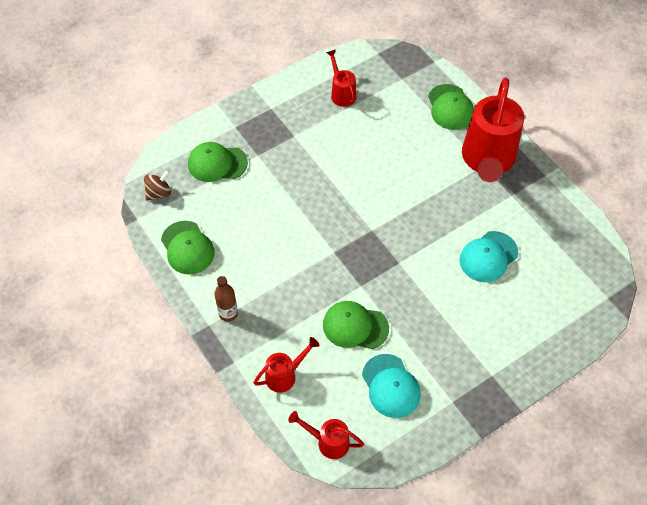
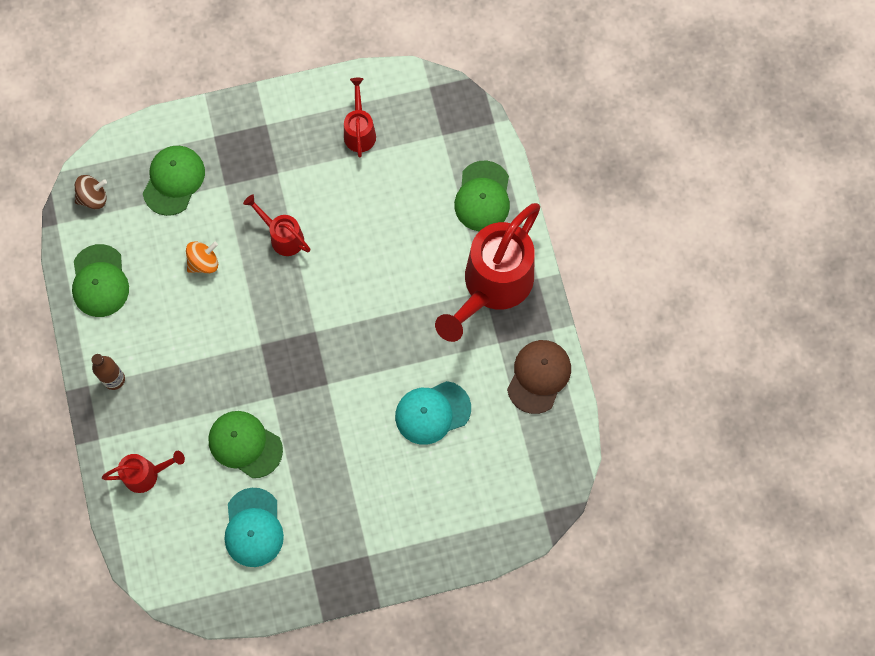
camera: 20 degrees right, 15 degrees up
(217, 163) = (173, 180): green cap -> green cap turned 90 degrees clockwise
(264, 210) = (204, 262): none -> orange spinning top
(328, 442) = (161, 566): red watering can -> red watering can (283, 237)
(553, 208) = (539, 376): none -> brown cap

